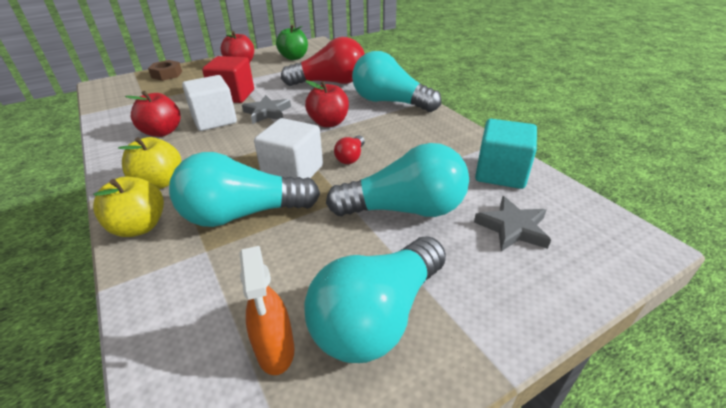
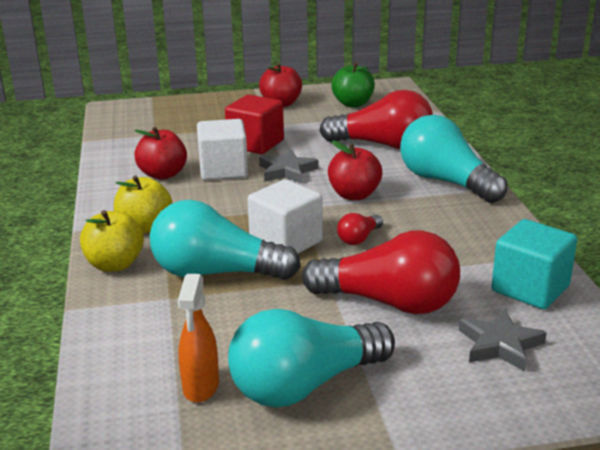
camera: 20 degrees right, 10 degrees down
(167, 74) = (188, 105): brown nut -> none
(405, 209) = (389, 302): turquoise light bulb -> red light bulb

